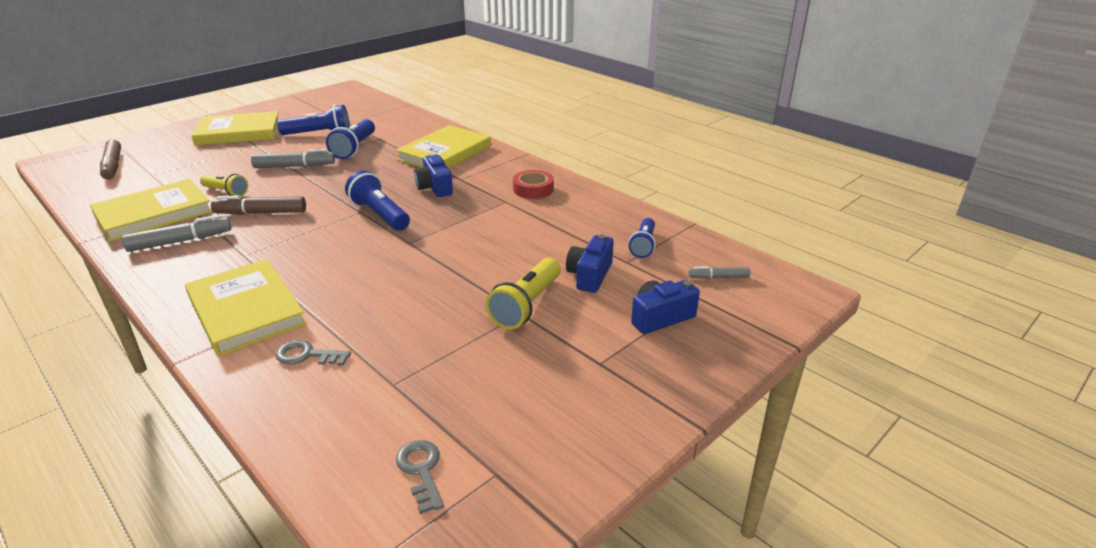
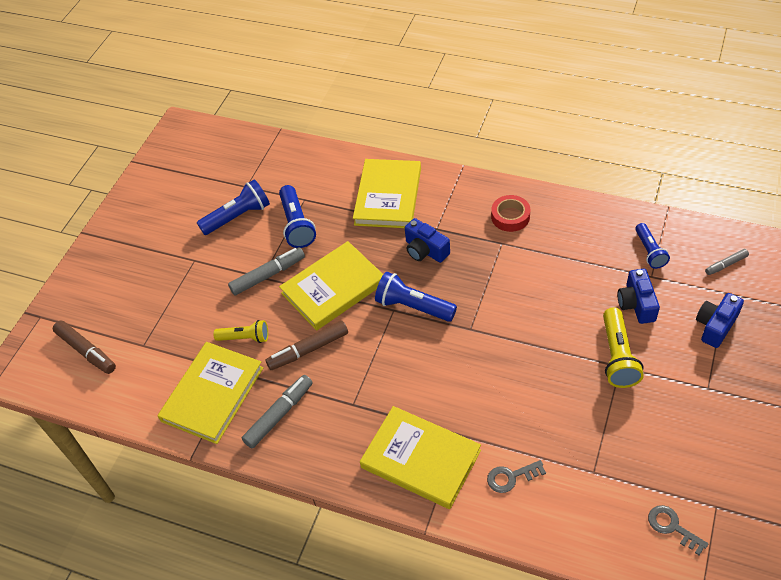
camera: 20 degrees left, 20 degrees up
(239, 132) = (152, 247): yellow book -> yellow book (333, 288)

